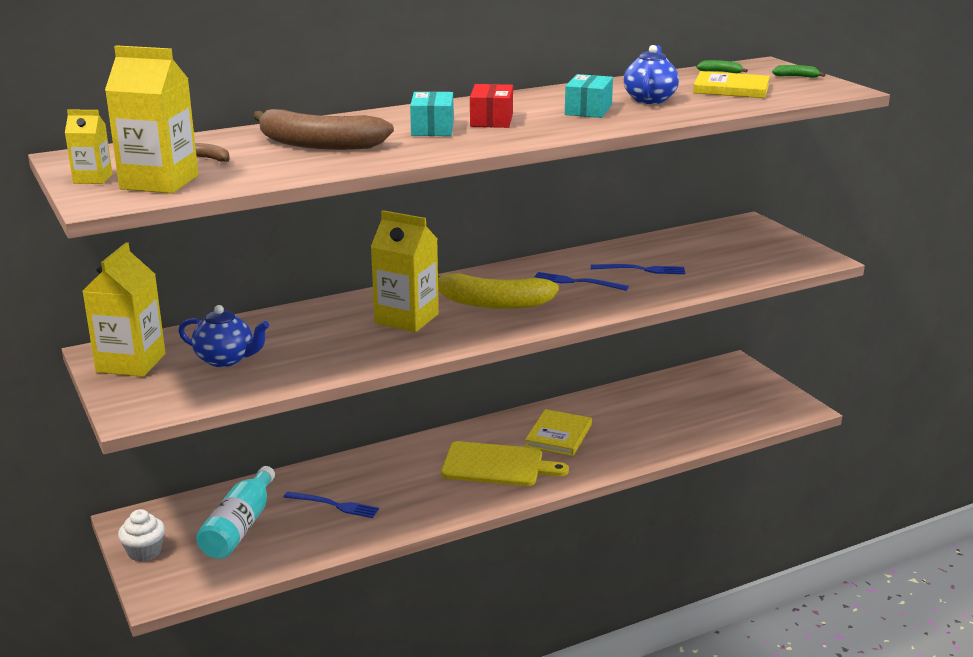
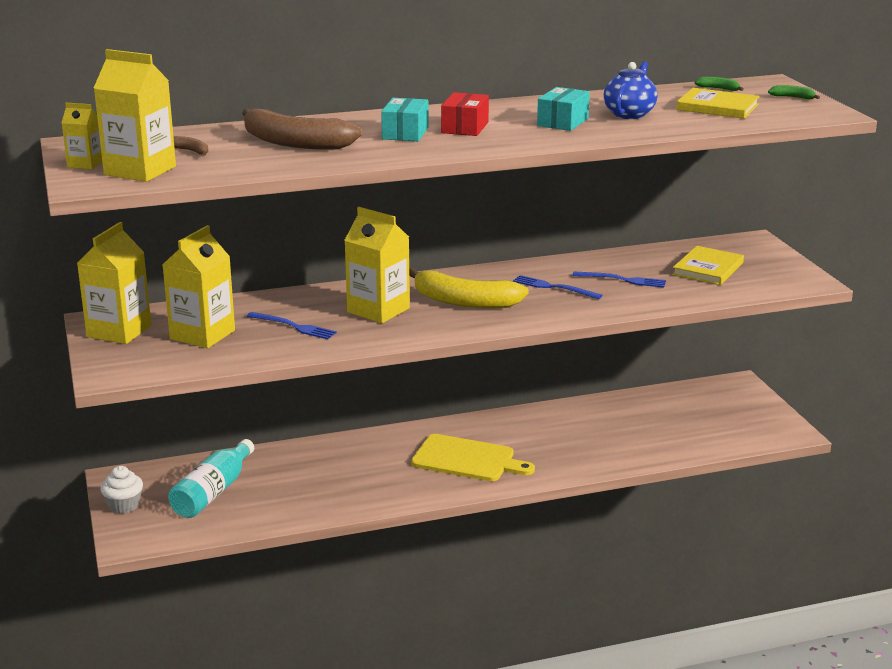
camera: 10 degrees right, 0 degrees up
(226, 359) = (202, 335): blue teapot -> yellow carton
(334, 505) = (303, 481): blue fork -> blue fork (293, 326)
(558, 436) = (536, 437): yellow book -> yellow book (708, 269)

